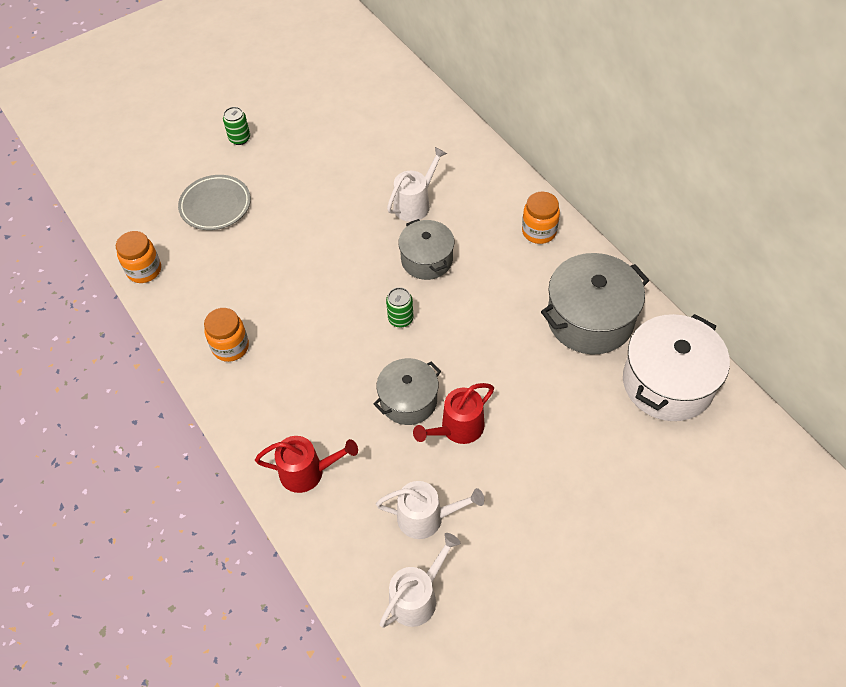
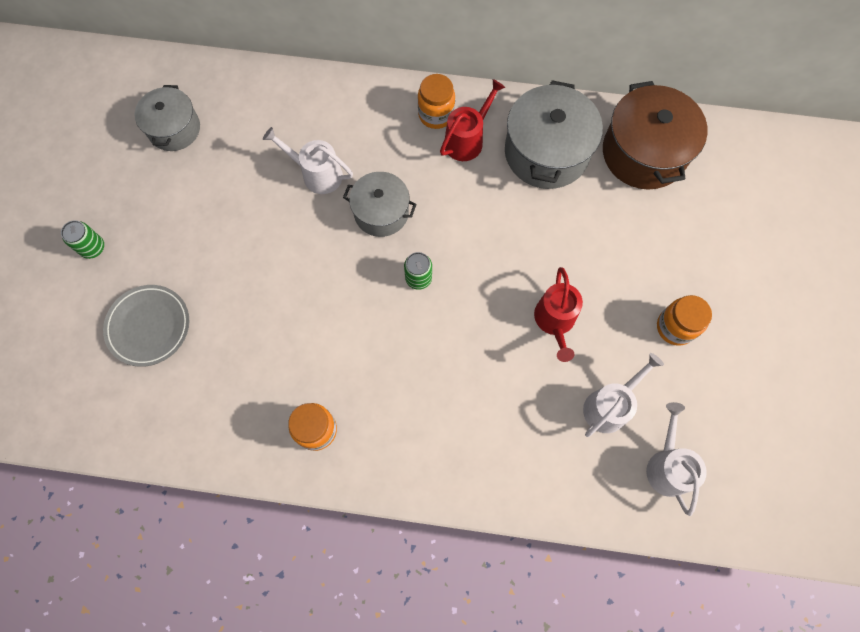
camera: 50 degrees left, 15 degrees up
(144, 270) = (158, 441): orange jar -> orange jar (675, 327)
(307, 472) = (494, 462): red watering can -> red watering can (467, 140)
(408, 400) = (498, 335): grey pot -> grey pot (174, 129)
(415, 204) = (317, 174): white watering can -> white watering can turned 60 degrees counterclockwise
(668, 382) = (644, 153): white pot -> brown pot

